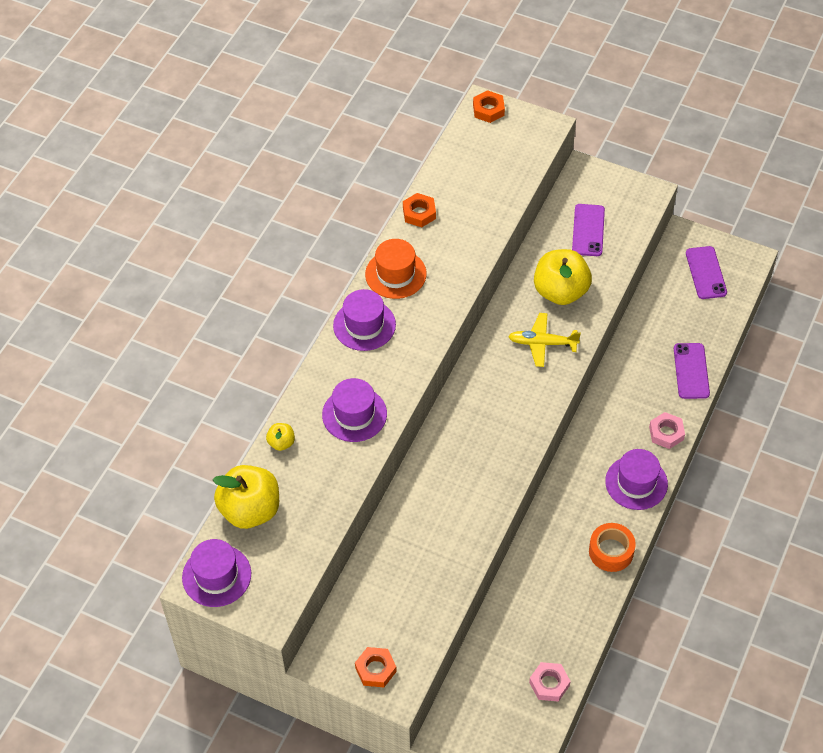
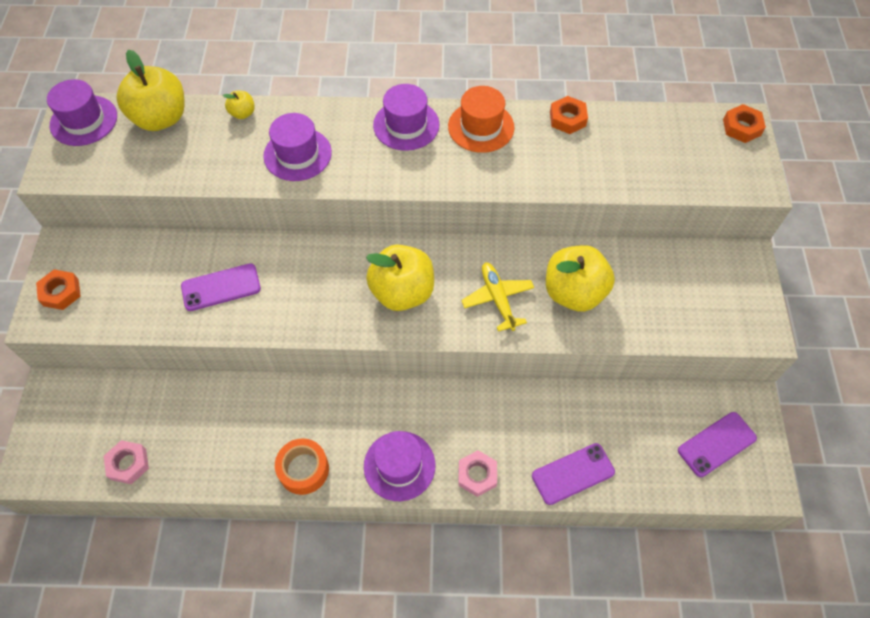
camera: 65 degrees right, 5 degrees up
(504, 406) = (402, 292): none -> yellow apple
(588, 230) = (671, 290): purple phone -> purple phone (221, 287)

